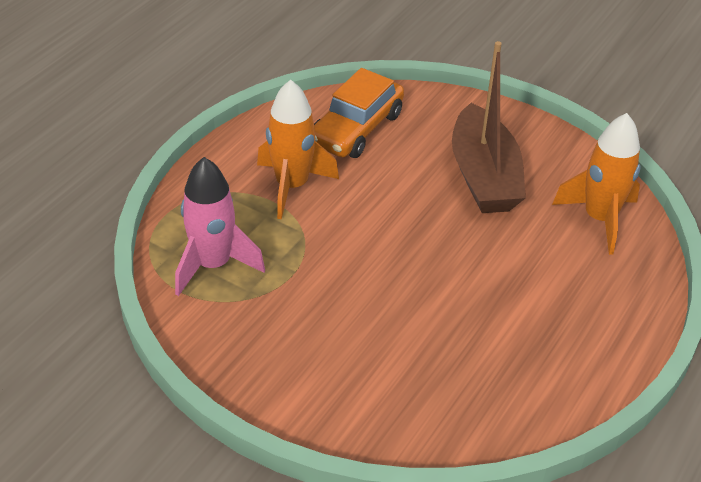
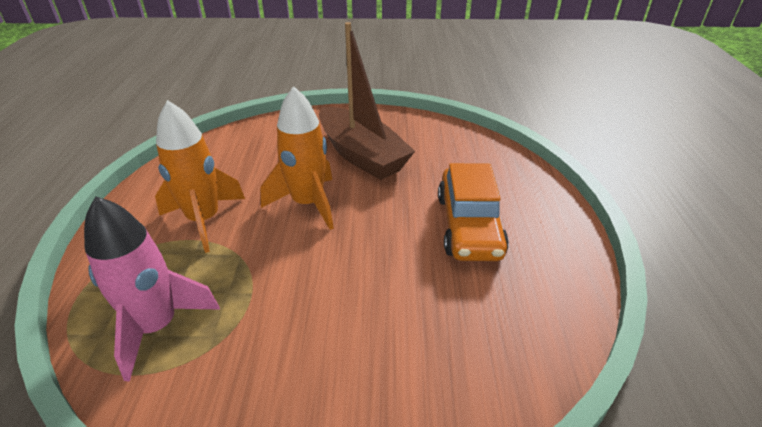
camera: 30 degrees left, 5 degrees down
(356, 129) = (236, 158): orange car -> orange car (469, 226)
(599, 219) = (464, 152): orange rocket -> orange rocket (308, 204)

